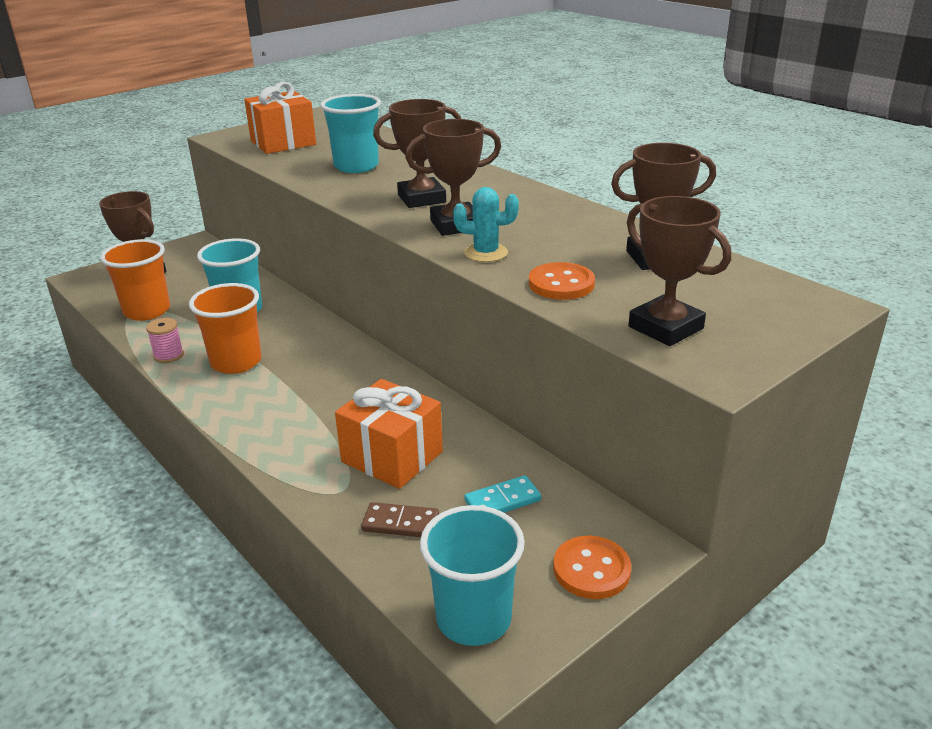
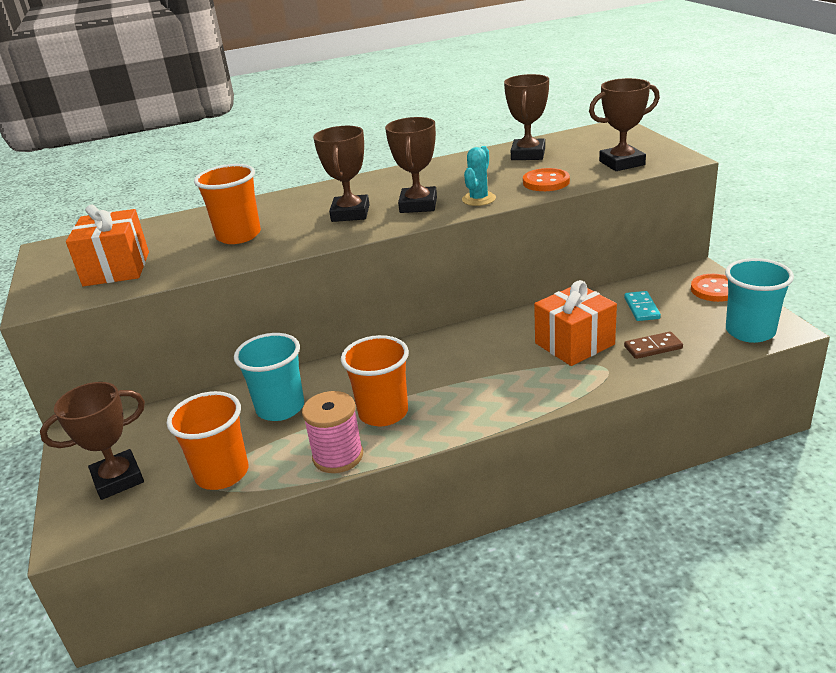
camera: 65 degrees left, 0 degrees up
(169, 355) = (338, 456): pink spool -> pink spool, size x1.63
(356, 166) = (238, 235): turquoise cup -> orange cup
(400, 523) = (653, 347): brown domino -> brown domino turned 45 degrees clockwise

